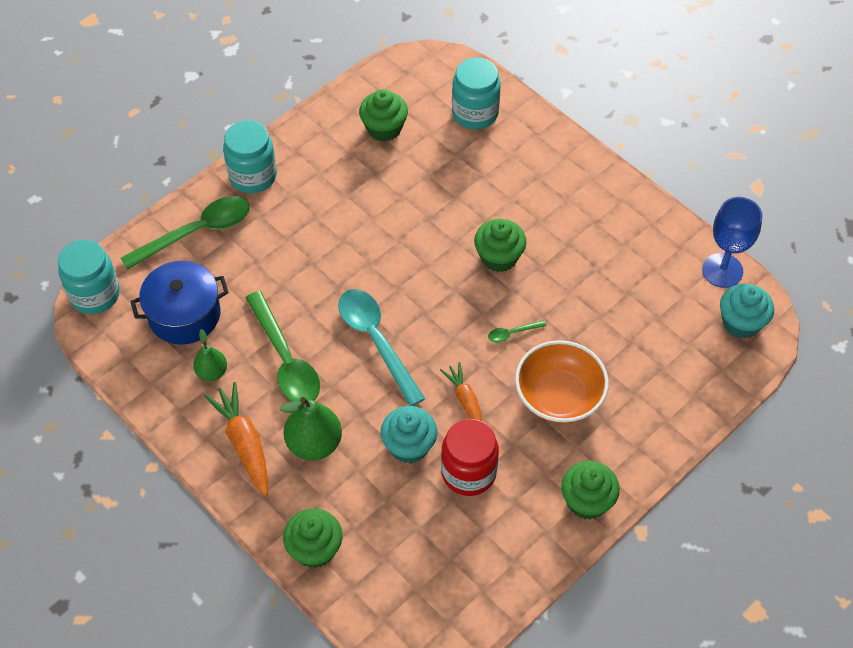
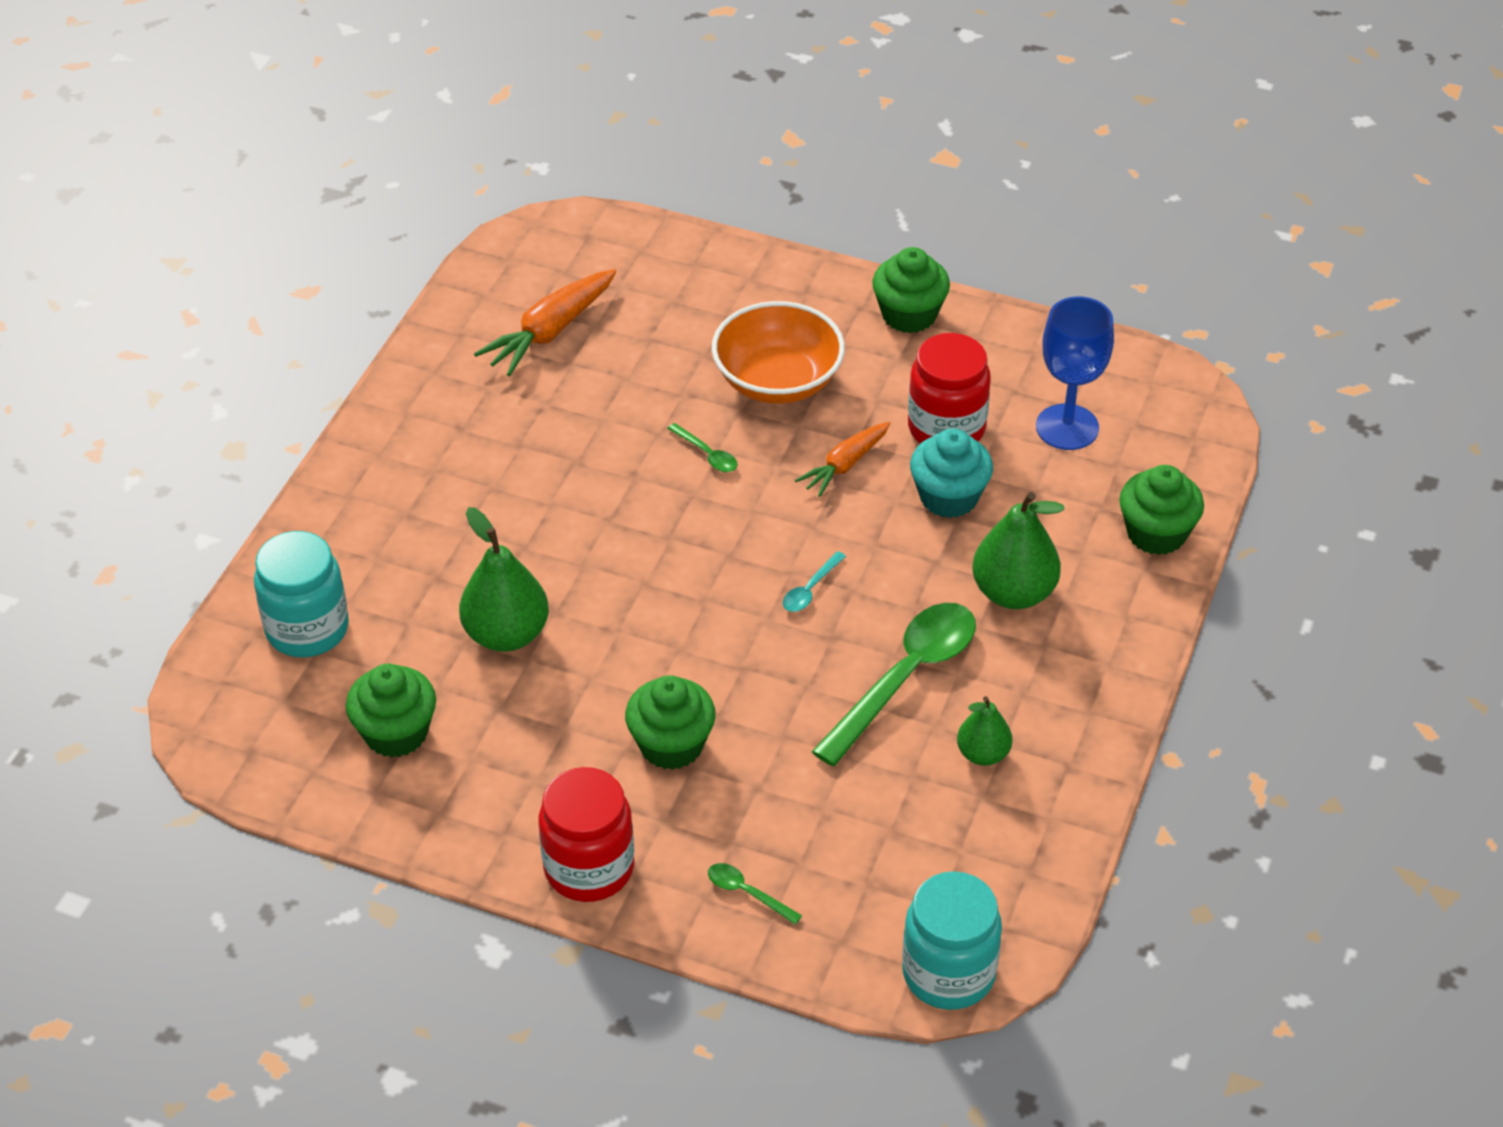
camera: 115 degrees left, 10 degrees down
(184, 315) = (909, 834): blue pot -> none
(196, 232) = (747, 893): green spoon -> green spoon, size x0.42
(244, 443) = (1066, 667): orange carrot -> orange carrot (550, 332)
(253, 176) = (589, 868): turquoise jar -> red jar
(376, 341) = (810, 589): turquoise spoon -> turquoise spoon, size x0.42
(424, 192) = (506, 634): none -> green pear
(499, 257) = (584, 509): green cupcake -> green cupcake (671, 745)
(722, 270) = (479, 286): blue goblet -> blue goblet (1067, 427)
(741, 322) = (556, 251): turquoise cupcake -> none

